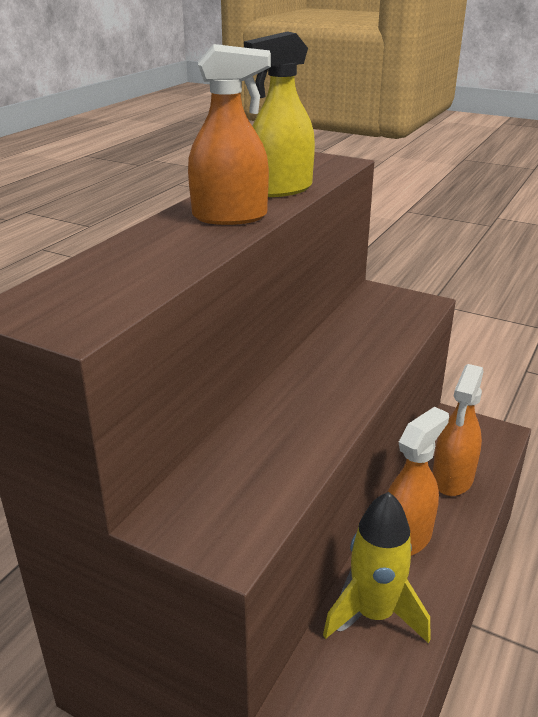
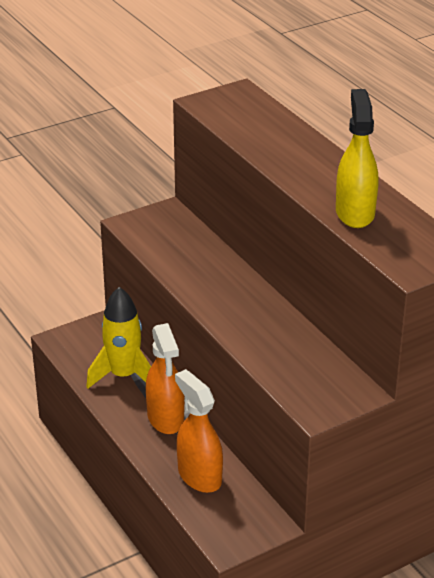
camera: 120 degrees right, 5 degrees up
(230, 217) = (312, 176): orange spray bottle -> none

